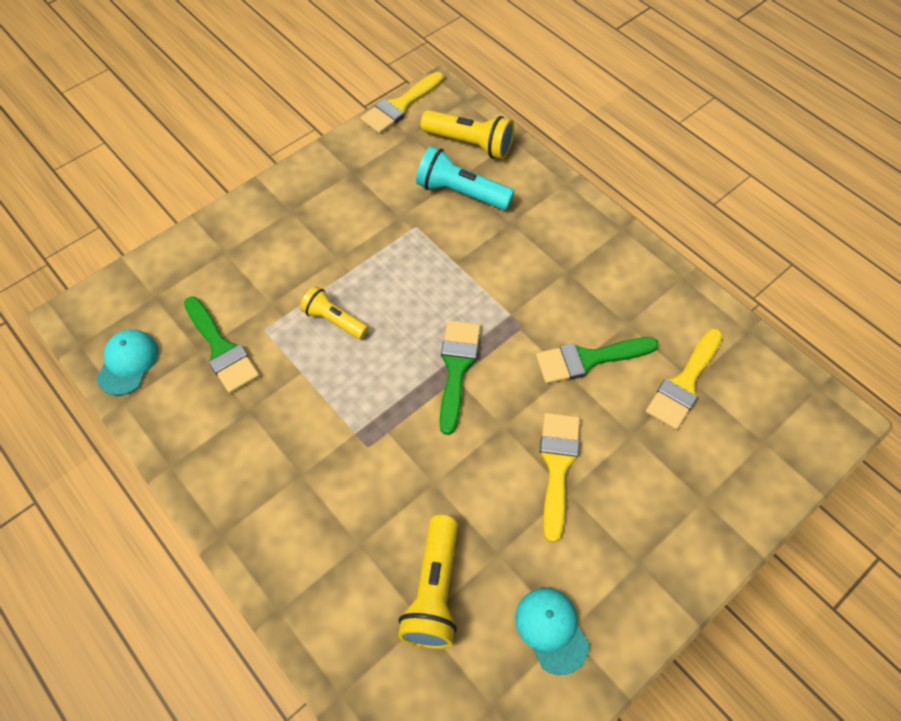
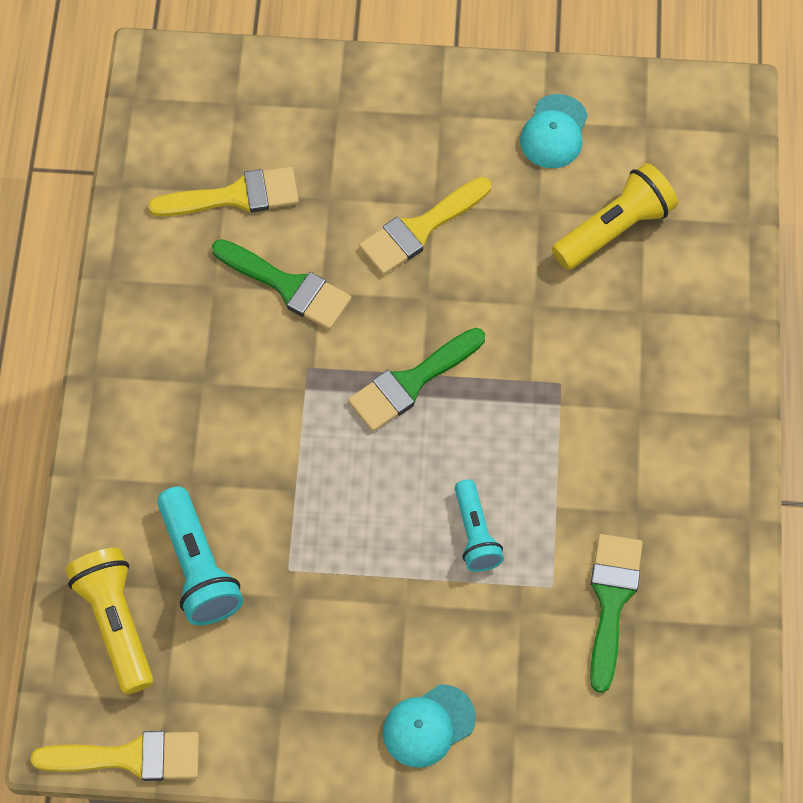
camera: 135 degrees left, 5 degrees up
(128, 363) = (715, 669): turquoise cap -> turquoise cap (428, 726)
(334, 320) = (475, 534): yellow flashlight -> turquoise flashlight

